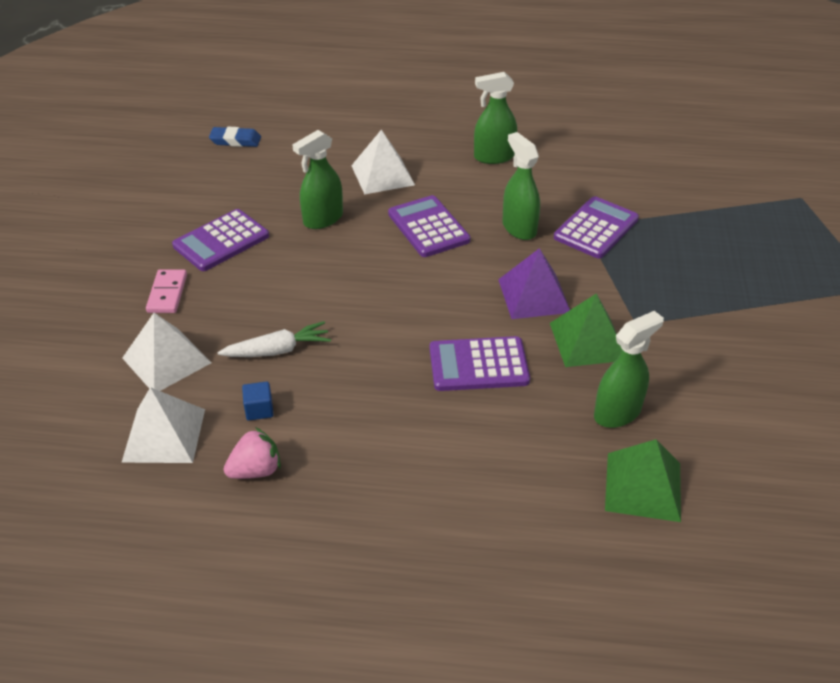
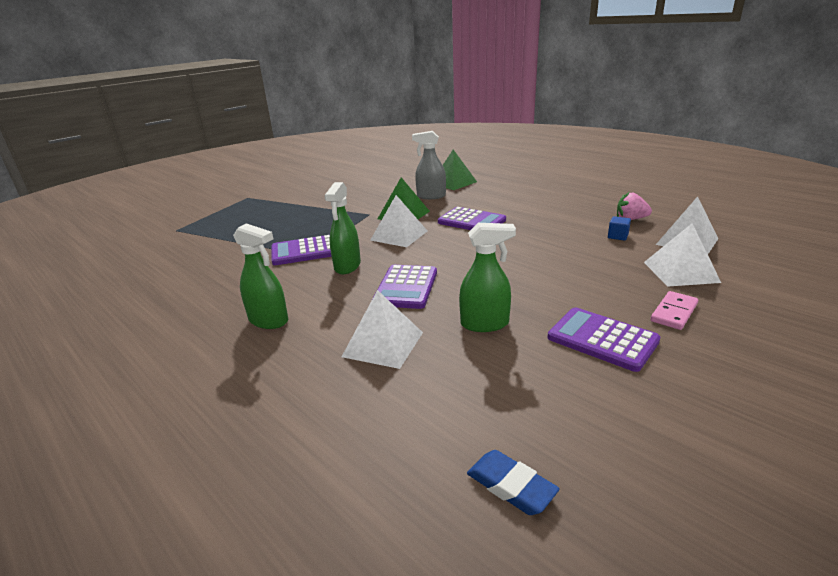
camera: 140 degrees left, 15 degrees down
(221, 241) = (602, 339): purple calculator -> purple calculator turned 135 degrees counterclockwise
(277, 350) = (590, 255): white carrot -> none
(534, 295) = (399, 235): purple pyramid -> white pyramid
(617, 413) = (431, 196): green spray bottle -> grey spray bottle

